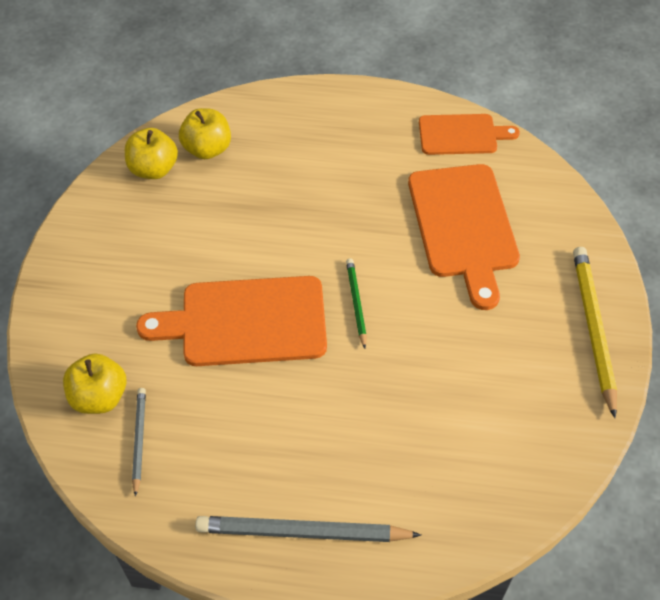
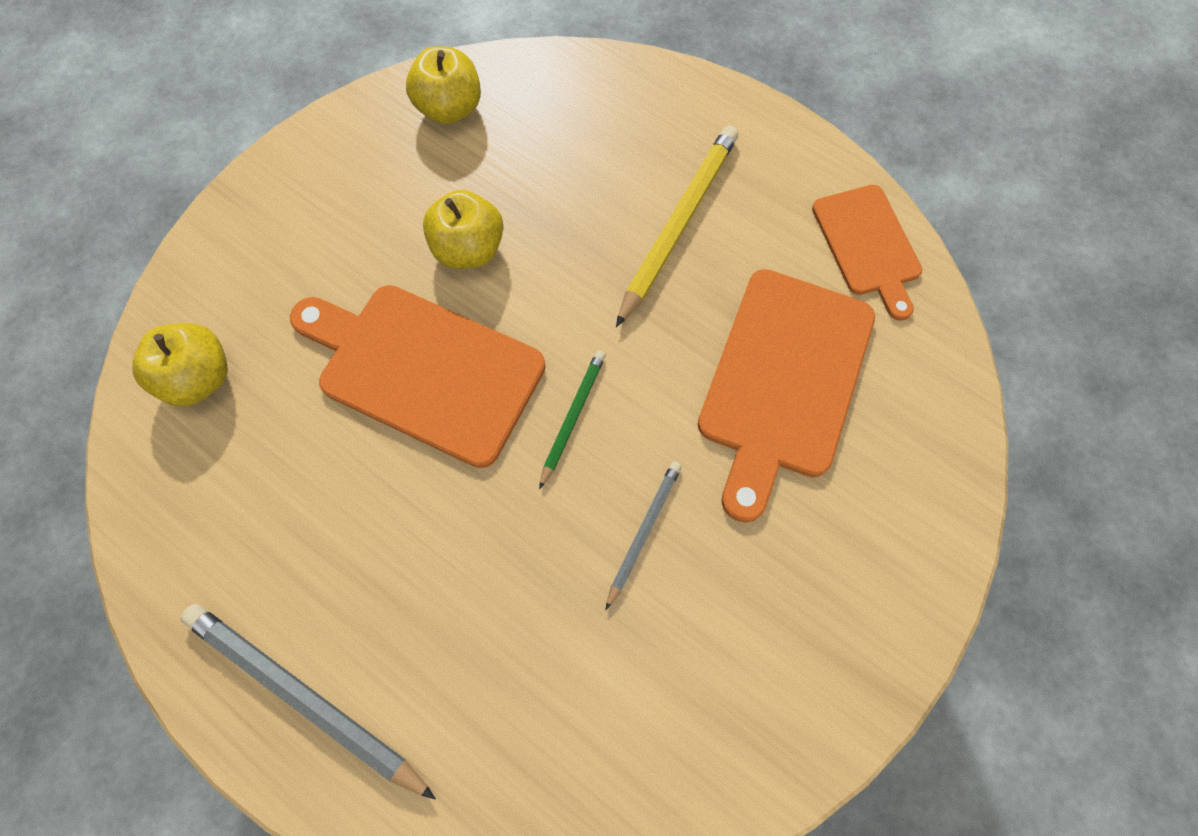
camera: 30 degrees right, 15 degrees up
(139, 440) = (205, 459): grey pencil -> grey pencil (643, 531)
(207, 149) = (529, 111): yellow apple -> yellow apple (469, 249)
(461, 135) = (867, 245): orange cutting board -> orange cutting board turned 45 degrees clockwise
(593, 329) = (865, 631): yellow pencil -> yellow pencil (678, 224)

